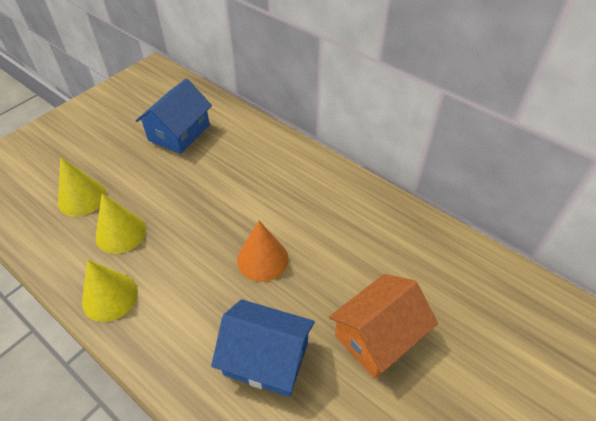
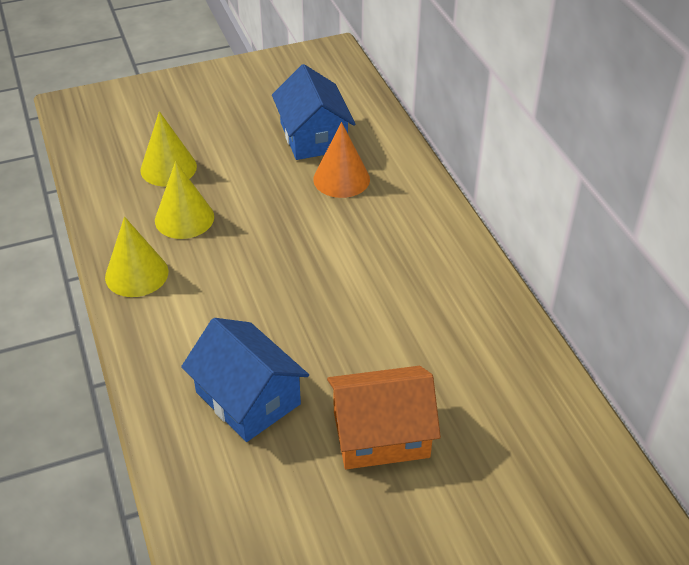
camera: 30 degrees right, 5 degrees down
(179, 133) = (313, 136): blue house -> blue house turned 75 degrees counterclockwise
(262, 259) = (312, 305): orange cone -> orange cone (341, 179)

